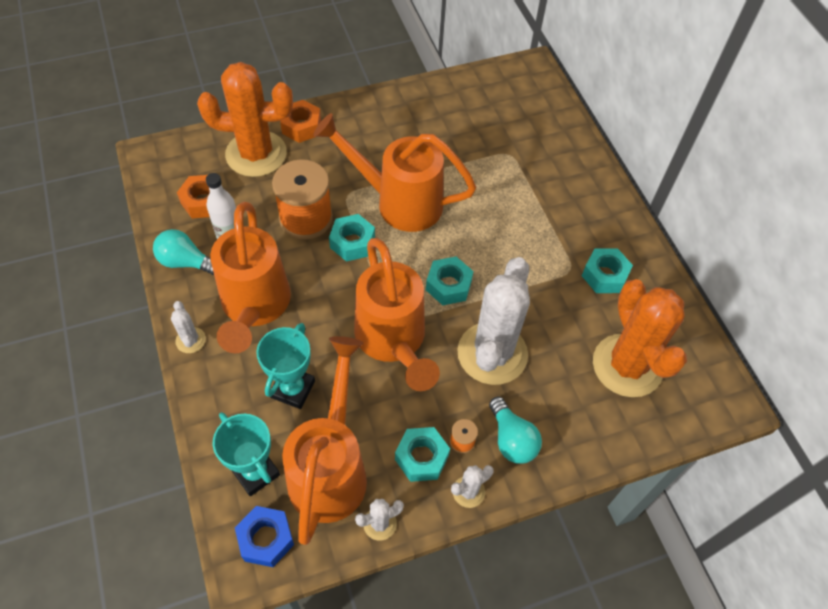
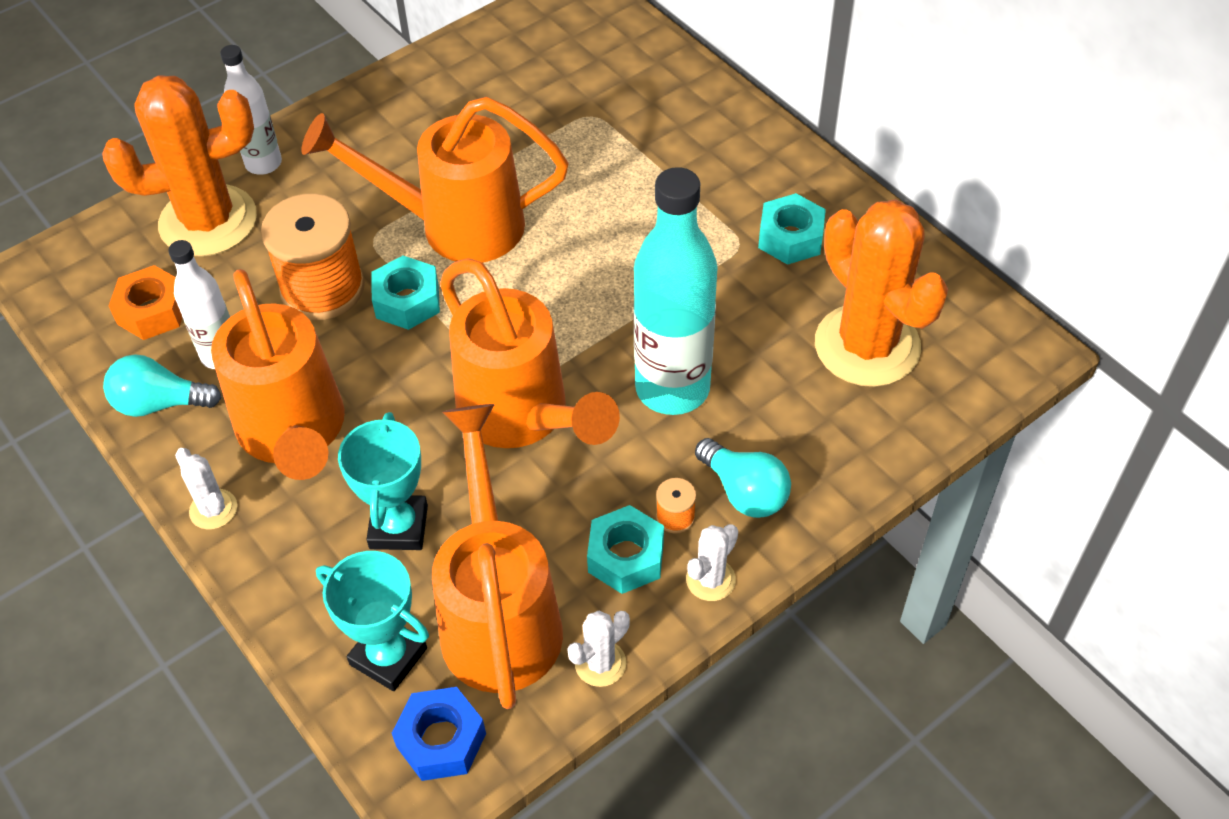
camera: 15 degrees left, 5 degrees down
(301, 127) = (263, 163): orange nut -> white bottle
(448, 285) = (573, 317): turquoise nut -> none
(492, 353) = (672, 388): white cactus -> turquoise bottle

